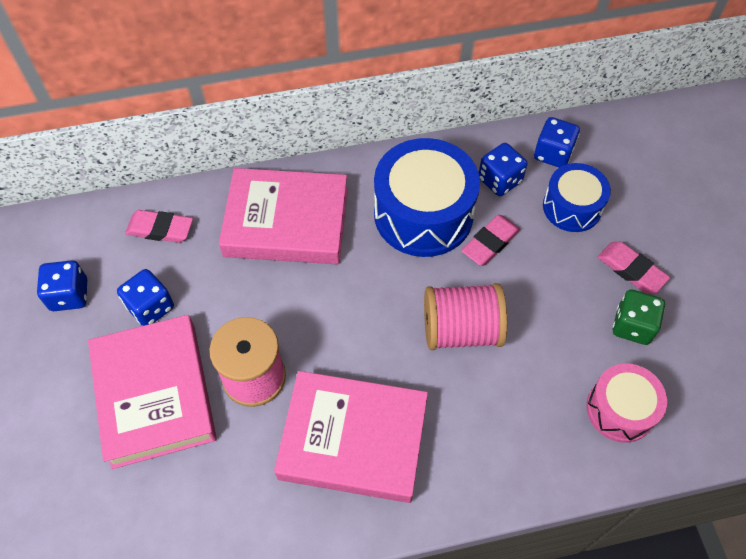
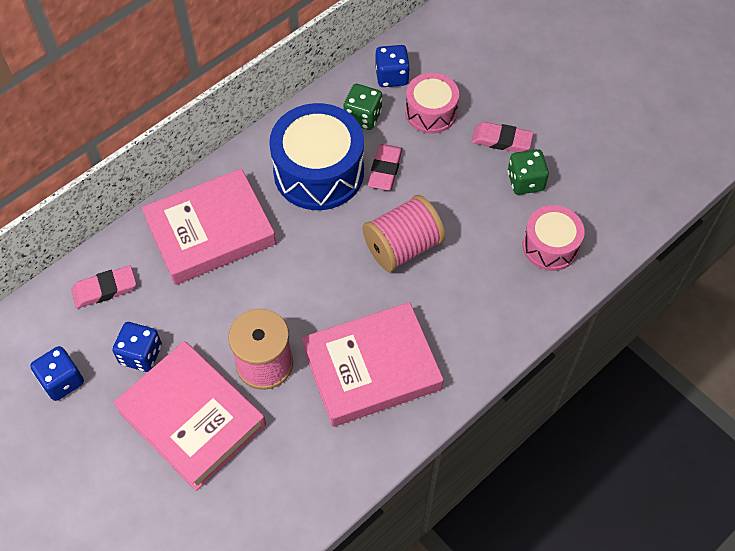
camera: 30 degrees left, 0 degrees up
(499, 180) = (363, 117): blue dice -> green dice
(572, 207) = (431, 112): blue drum -> pink drum

